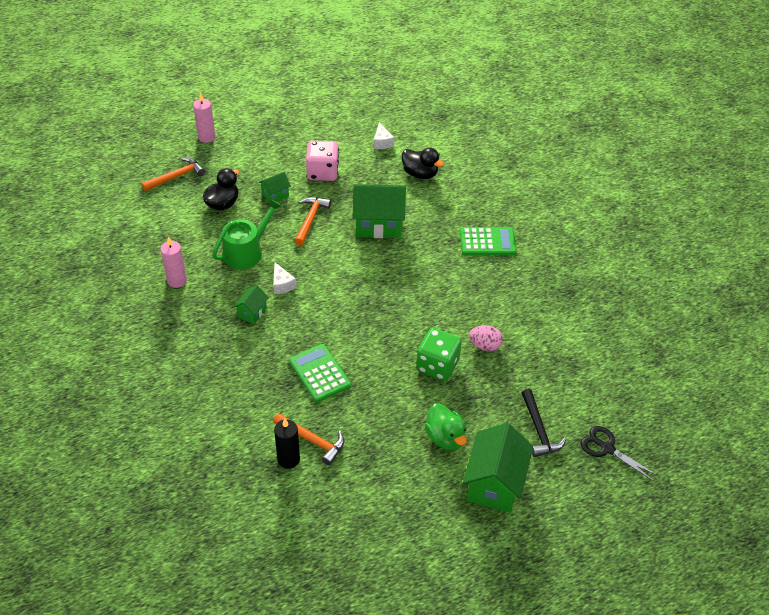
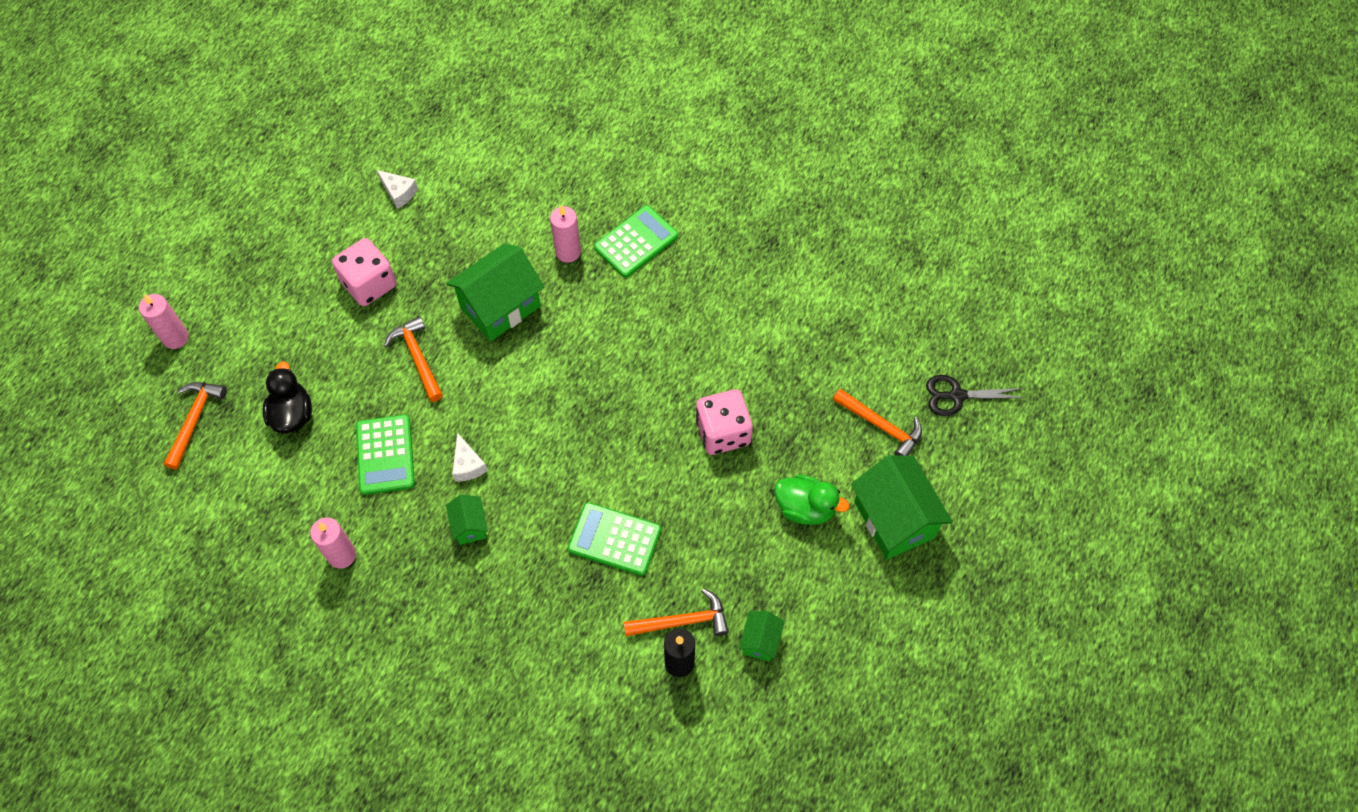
camera: 40 degrees left, 15 degrees up
(246, 251) = (385, 455): green watering can -> green calculator
(275, 195) = (343, 355): green house -> green house (760, 641)
(282, 284) = (468, 465): white cheese -> white cheese turned 45 degrees clockwise
(420, 174) = (483, 206): black duck -> none
(437, 365) = (723, 432): green dice -> pink dice
(443, 223) = (568, 252): none -> pink candle
(485, 346) = (747, 371): pink egg -> none
(539, 430) = (881, 426): black hammer -> orange hammer

